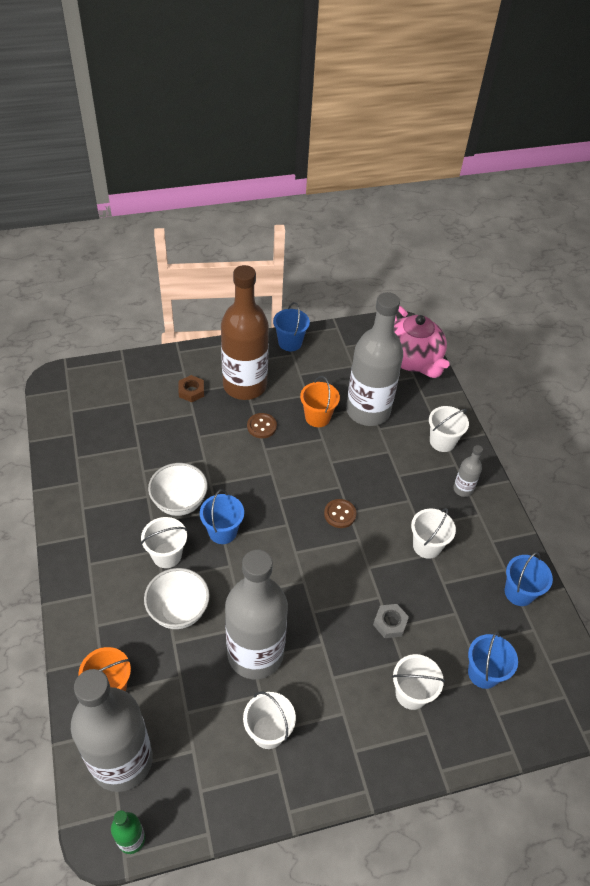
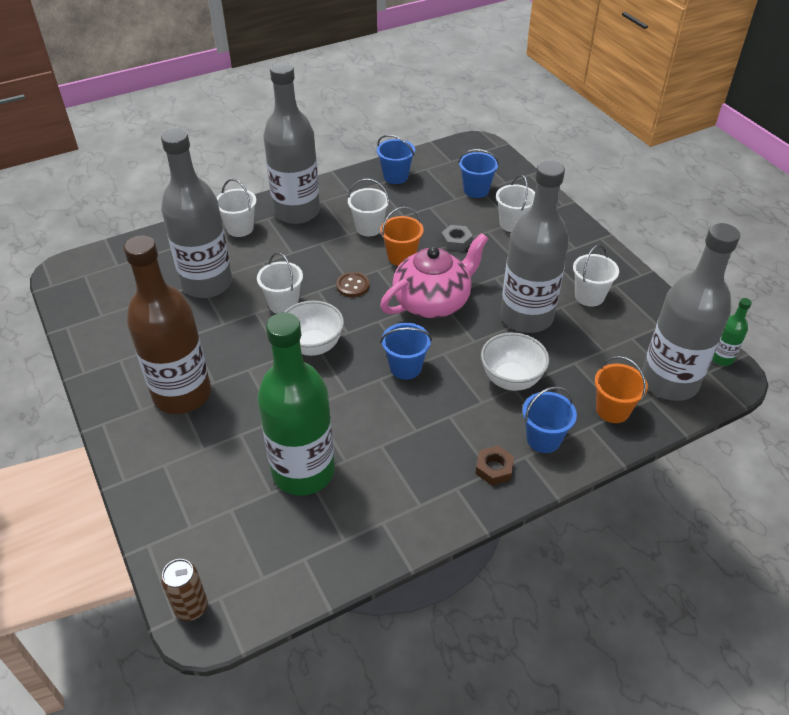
camera: 100 degrees left, 5 degrees down
(68, 376) = (191, 607): none -> brown can
(144, 444) = (303, 471): none -> green bottle
(167, 555) = (452, 406): white bucket -> white bucket (283, 304)
(179, 503) = (381, 412): white bowl -> white bowl (313, 346)
(191, 391) = (201, 446): brown nut -> brown nut (494, 468)
(261, 426) = (248, 365): brown button -> none
(290, 343) = (98, 366): blue bucket -> blue bucket (543, 439)
(317, 417) = (224, 321): orange bucket -> orange bucket (401, 257)
(412, 360) = (121, 259): pink teapot -> pink teapot (433, 301)
(463, 489) = (297, 212): grey bottle -> grey bottle, size x2.37

